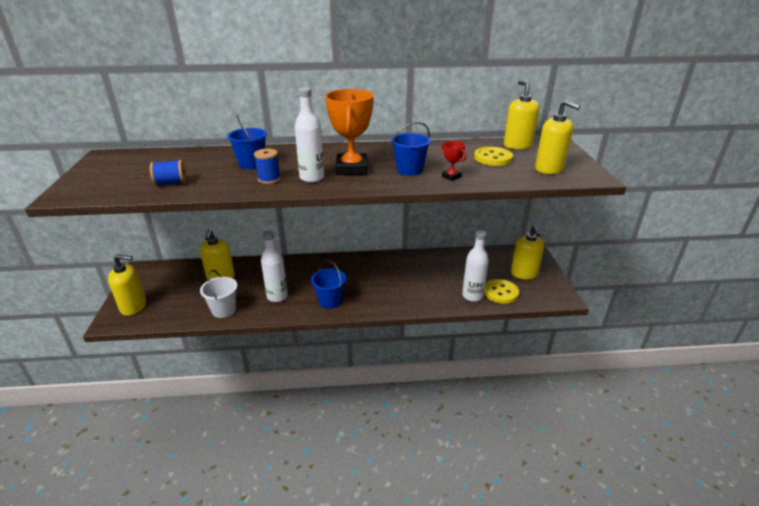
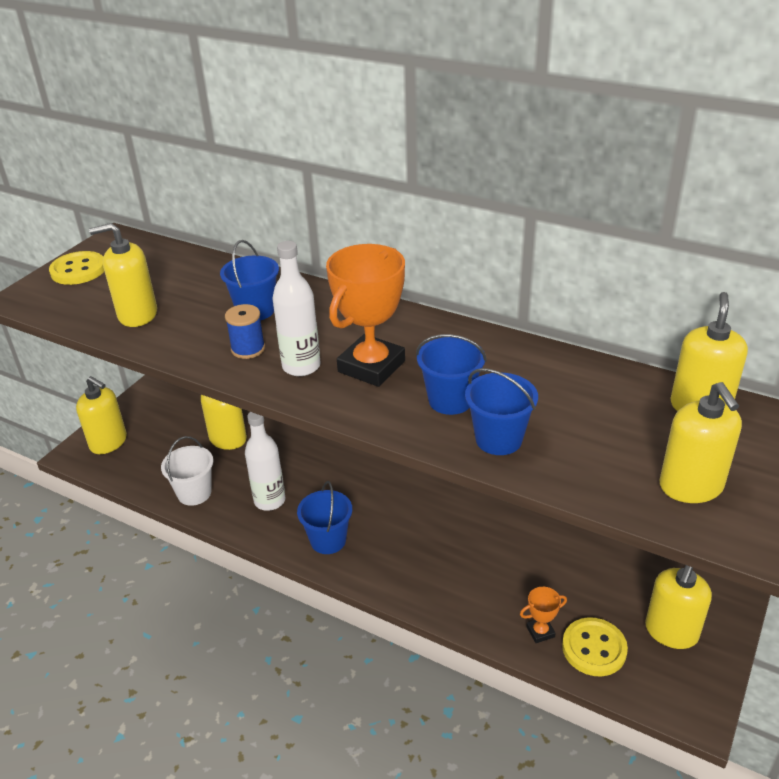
camera: 35 degrees right, 5 degrees up
(171, 183) = (137, 315): blue spool -> yellow soap dispenser
(451, 176) = (498, 439): red trophy -> blue bucket
(472, 296) = (540, 632): white bottle -> orange trophy
(493, 158) = (617, 422): yellow button -> yellow button (78, 270)

